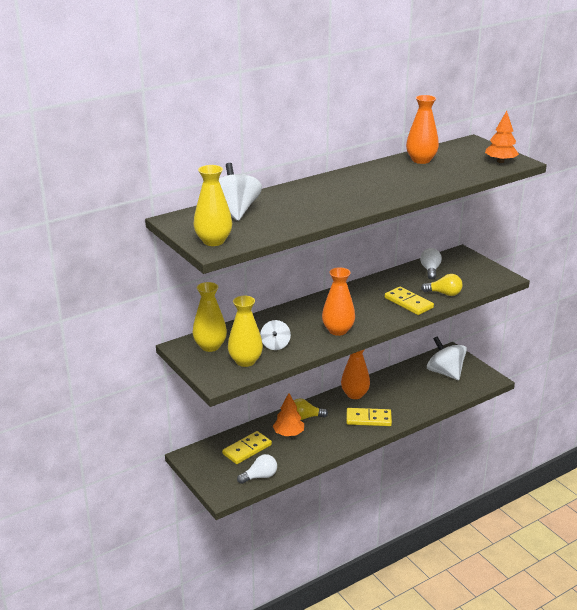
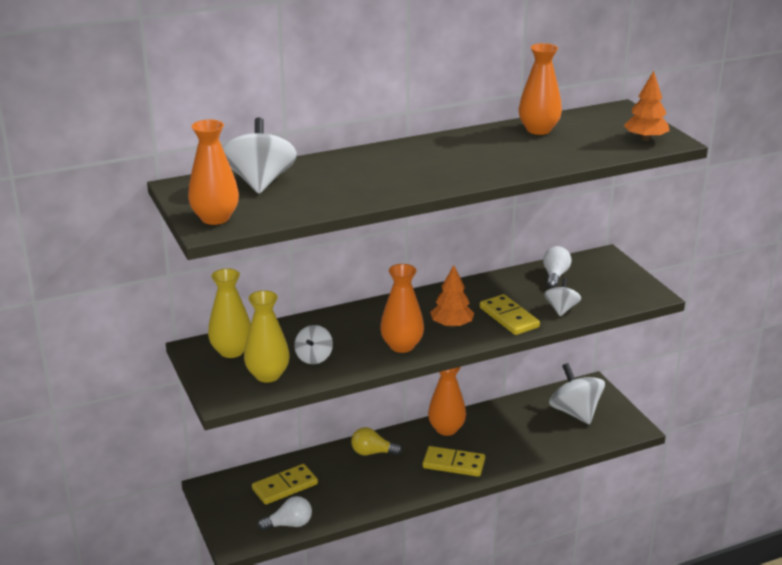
camera: 10 degrees right, 0 degrees up
(213, 241) = (215, 218): yellow vase -> orange vase
(288, 433) = (344, 471): orange tree -> orange tree (451, 325)
(444, 293) = (561, 309): yellow light bulb -> white spinning top

